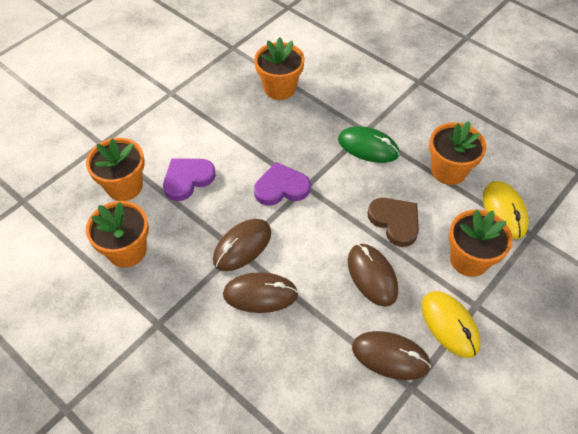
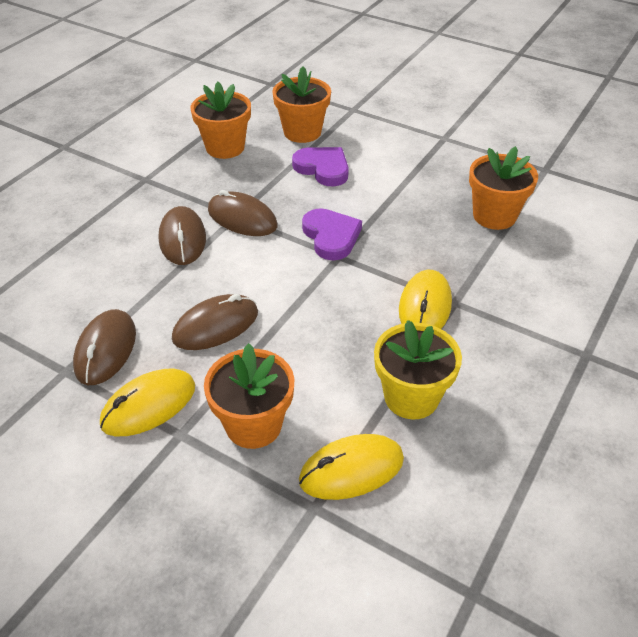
camera: 80 degrees right, 10 degrees down
(368, 147) = (425, 306): green mouse -> yellow mouse
(395, 222) = (302, 342): brown heart -> none
(448, 171) = (411, 397): orange flower pot -> yellow flower pot

